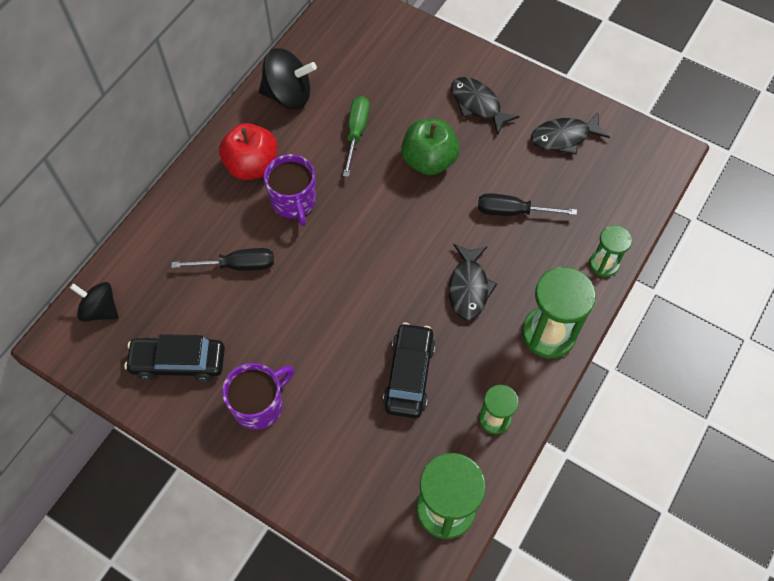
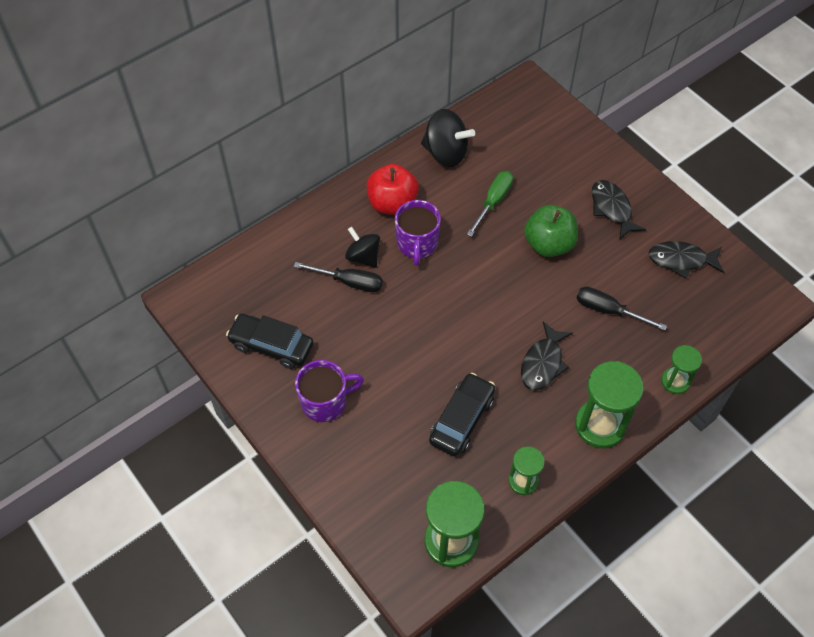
camera: 20 degrees right, 5 degrees down
(100, 309) = (224, 283): black spinning top -> black spinning top (363, 257)

